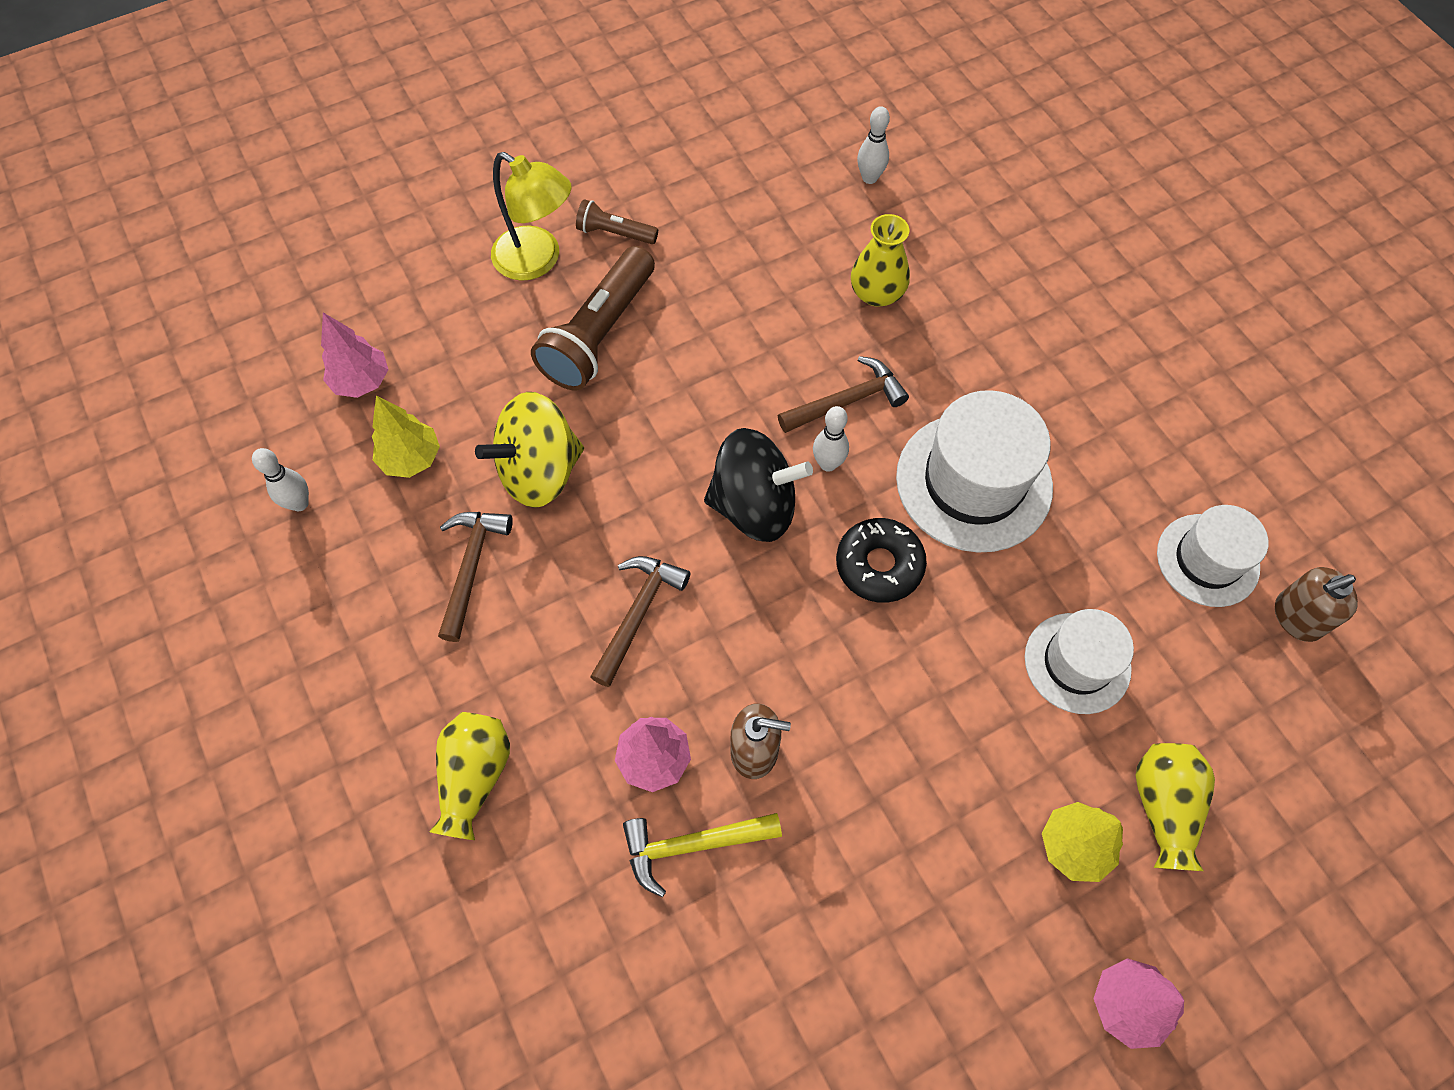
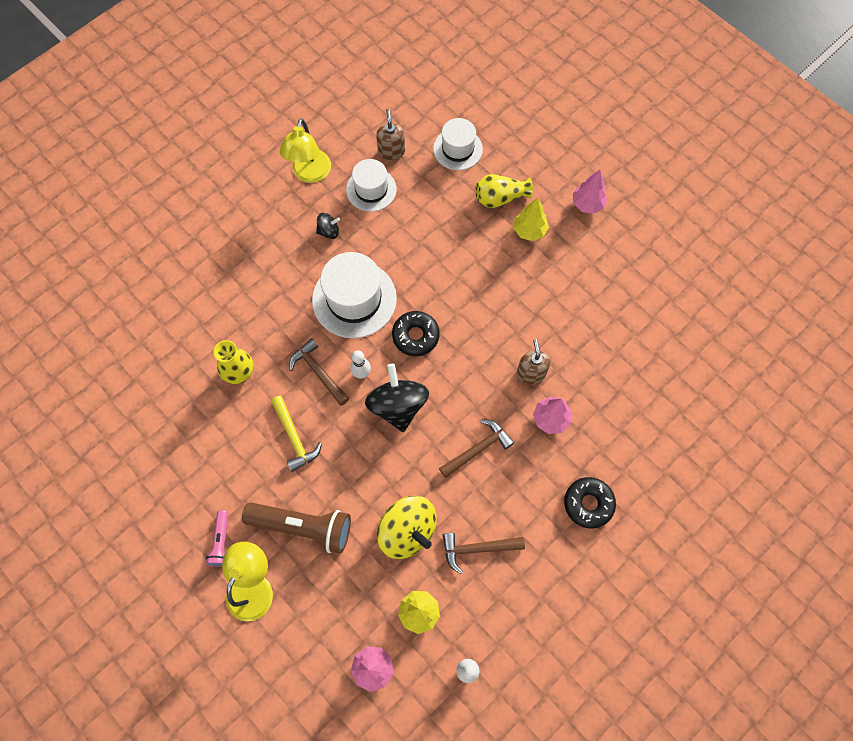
camera: 105 degrees left, 5 degrees up
(475, 776) = (588, 504): yellow vase -> black donut
(615, 233) = (221, 542): brown flashlight -> pink flashlight
(638, 614) = (478, 449): brown hammer -> brown hammer turned 135 degrees clockwise
(692, 845) = (584, 390): yellow hammer -> yellow hammer (294, 437)
(869, 178) = (147, 393): white bowling pin -> none
(1077, 663) = (442, 239): white hat -> white hat (457, 149)
(1121, 469) = (329, 231): none -> black spinning top
(1252, 462) = (310, 174): none -> yellow lamp
(1297, 617) = (391, 151): brown soap dispenser -> brown soap dispenser turned 150 degrees counterclockwise

